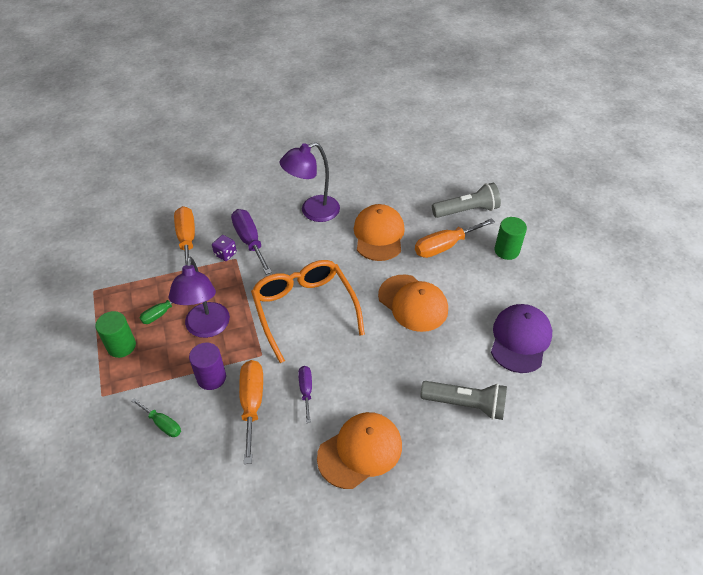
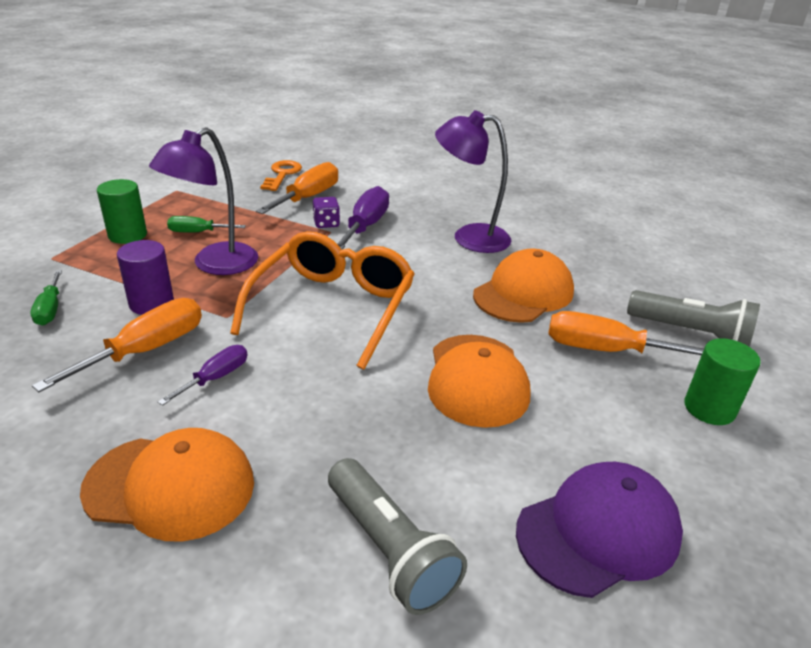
camera: 40 degrees right, 15 degrees down
(143, 230) = (282, 174): none -> orange key

